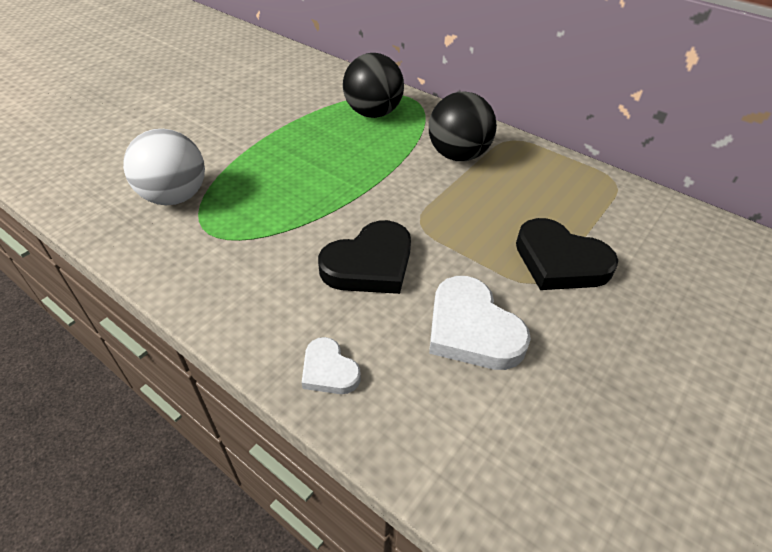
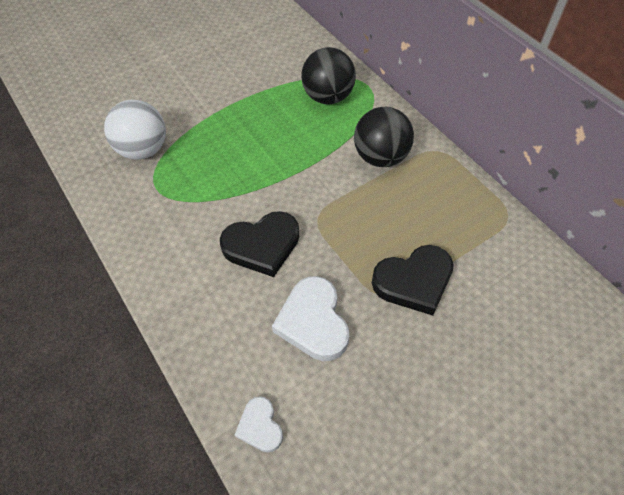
camera: 20 degrees right, 10 degrees up
(329, 370) = (198, 325): white heart -> white heart (260, 426)
(560, 261) = (414, 281): black heart -> black heart turned 75 degrees counterclockwise

